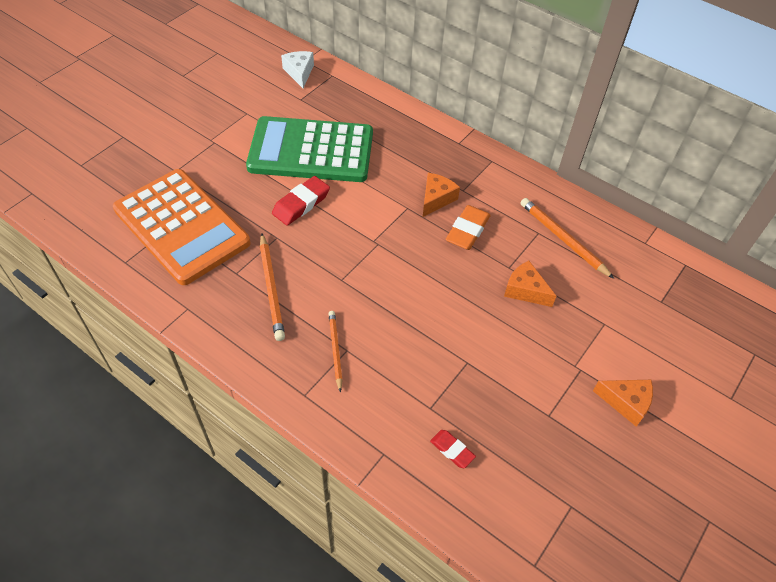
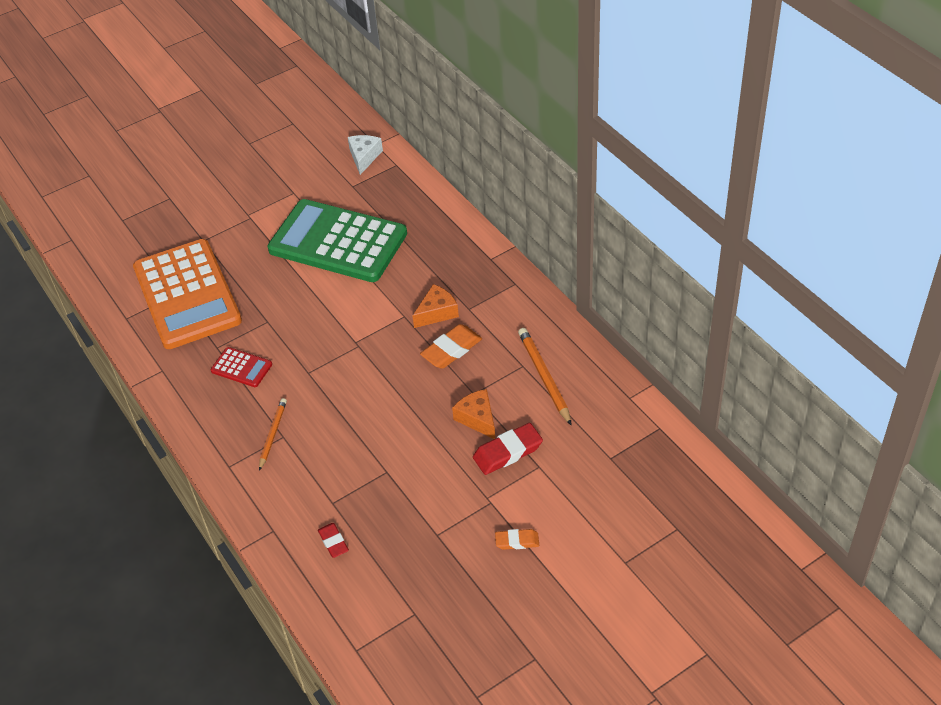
camera: 25 degrees right, 5 degrees down
(271, 288) = (241, 368): orange pencil -> red calculator
(301, 204) = (304, 293): red eraser -> red eraser (508, 452)
(626, 402) = (517, 541): orange cheese -> orange eraser

